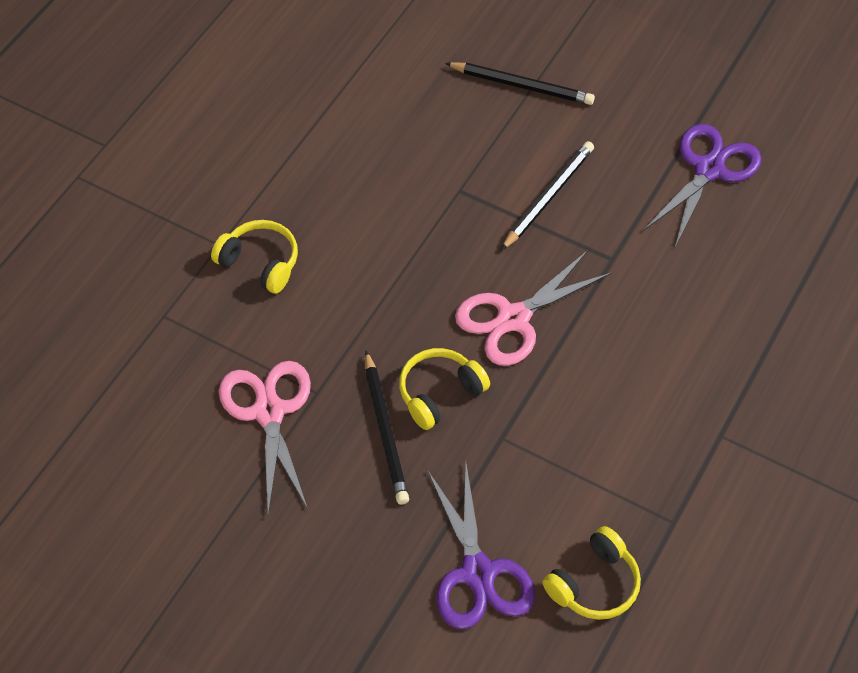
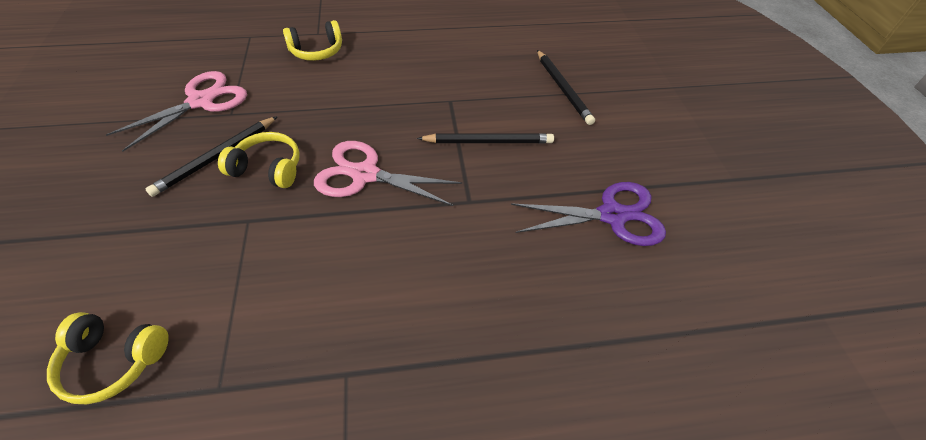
camera: 50 degrees right, 5 degrees down
(260, 262) = (317, 51): yellow headphones -> yellow headphones turned 75 degrees clockwise
(478, 573) = (98, 271): purple scissors -> none

